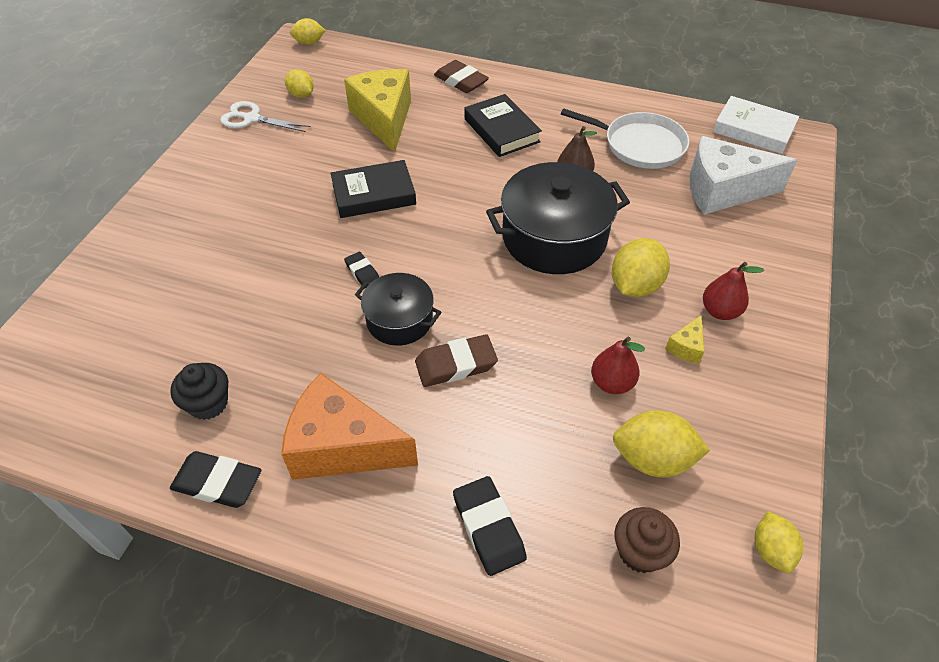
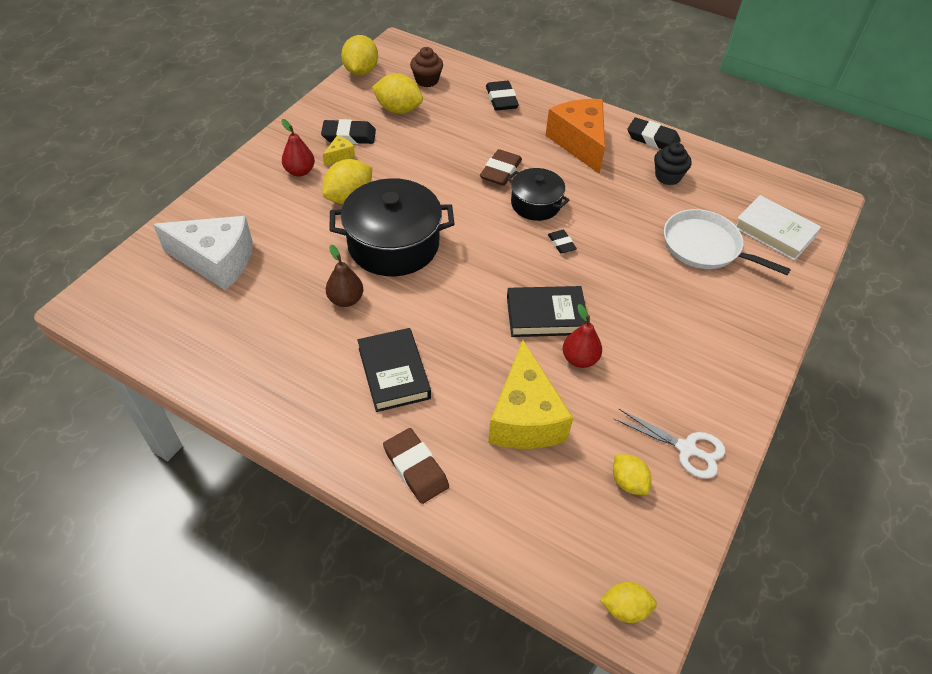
camera: 170 degrees left, 0 degrees up
(342, 446) = (579, 143): orange cheese -> orange cheese turned 135 degrees counterclockwise
(456, 364) = (500, 171): brown eraser -> brown eraser turned 60 degrees counterclockwise
(612, 383) = (401, 145): red pear -> red pear (579, 359)
(640, 145) = (257, 325): white pan -> white pan (705, 247)
(696, 385) = (349, 136): none -> black eraser
(753, 130) = (124, 322): white book -> white book (774, 232)
(771, 550) = (361, 71): yellow lemon -> yellow lemon, size x1.61

